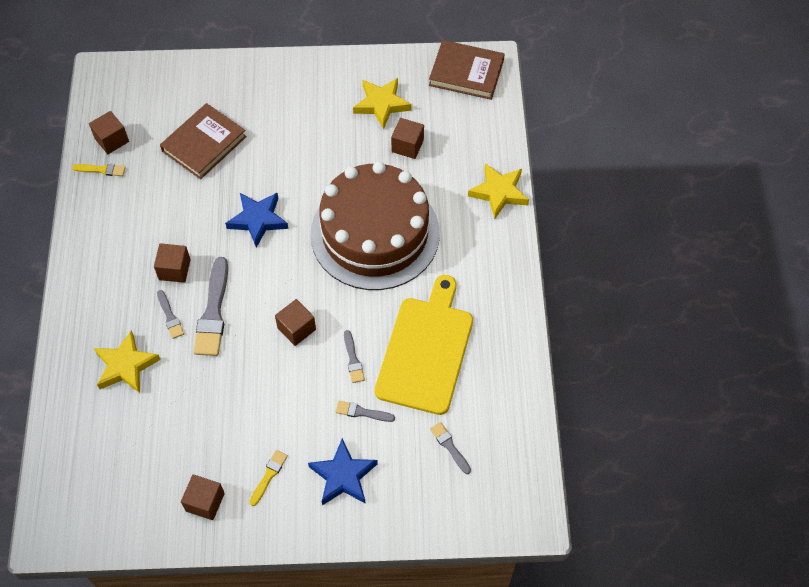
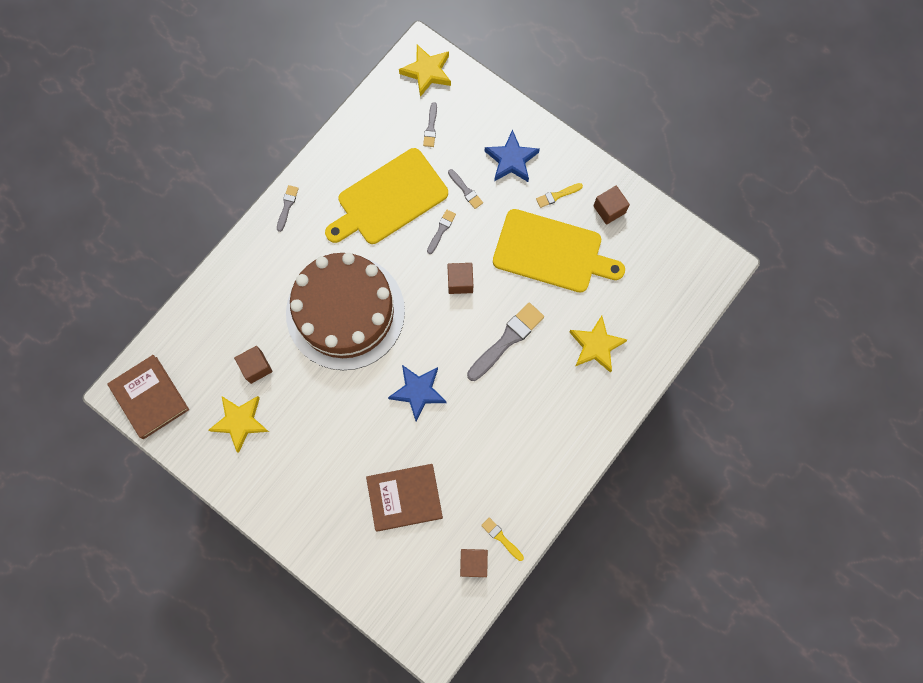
camera: 140 degrees left, 15 degrees up
(170, 316) = (539, 360): grey brush -> grey brush (287, 206)
(174, 269) = (509, 397): brown cube -> none
(231, 417) = (551, 252): none -> yellow cutting board
(499, 192) = (230, 274): yellow star -> yellow star (427, 72)

